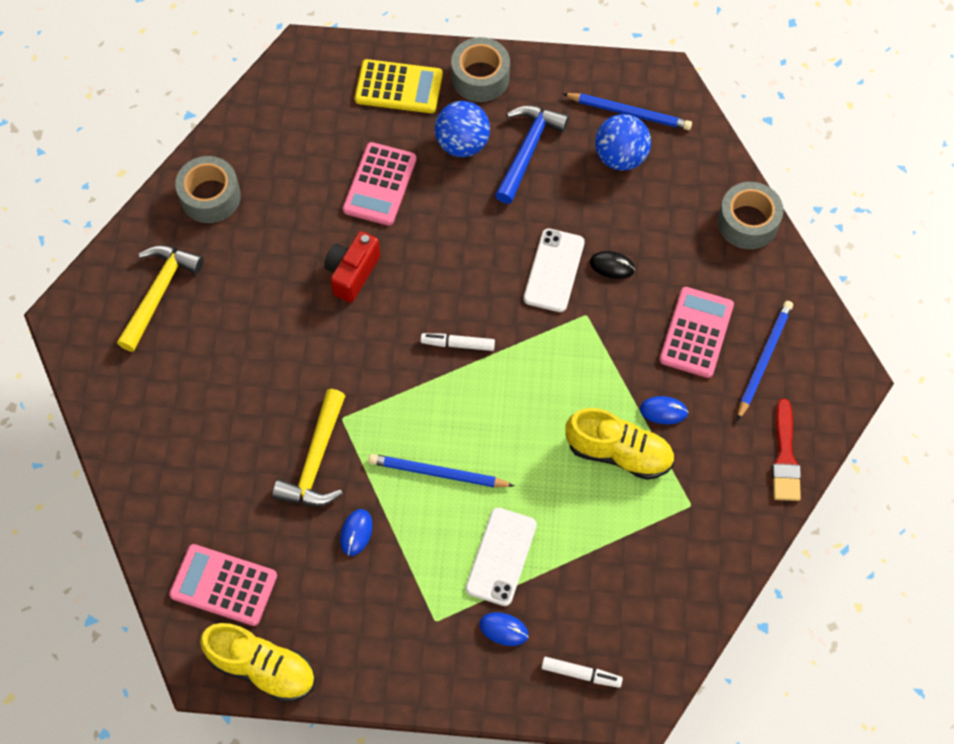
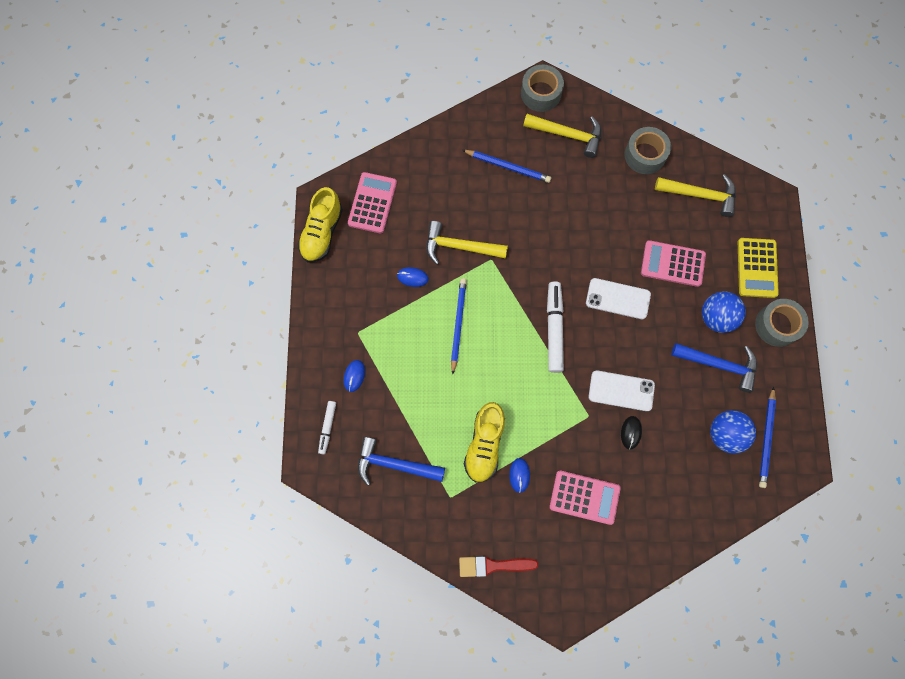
camera: 85 degrees right, 10 degrees up
(283, 137) = (700, 195): none -> yellow hammer
(352, 273) = (599, 253): red camera -> none
(458, 344) = (554, 329): white marker -> white marker, size x1.77
(501, 556) = (403, 370): white phone -> white phone (618, 299)
(640, 578) = (394, 464): none -> blue hammer
(747, 222) = (684, 535): grey tape -> grey tape (541, 93)
(763, 359) = (569, 548): blue pencil -> blue pencil (508, 166)

